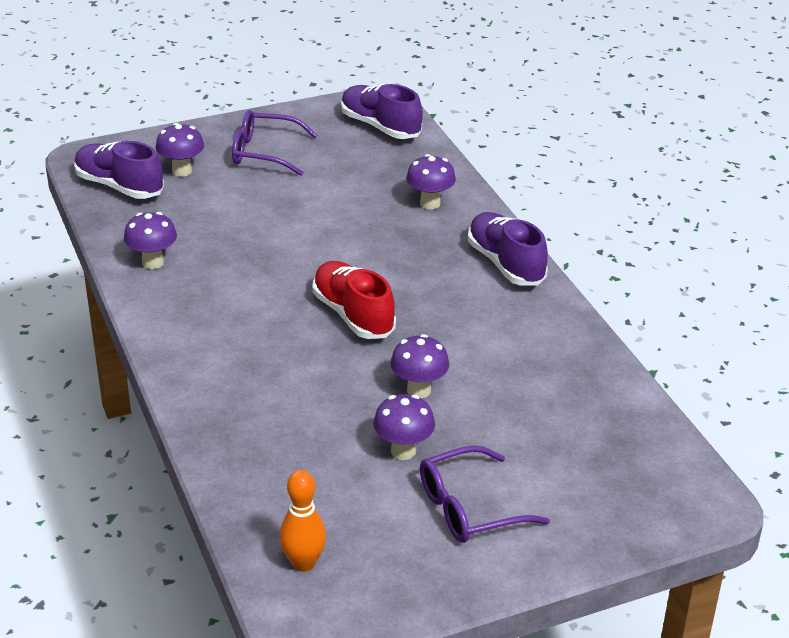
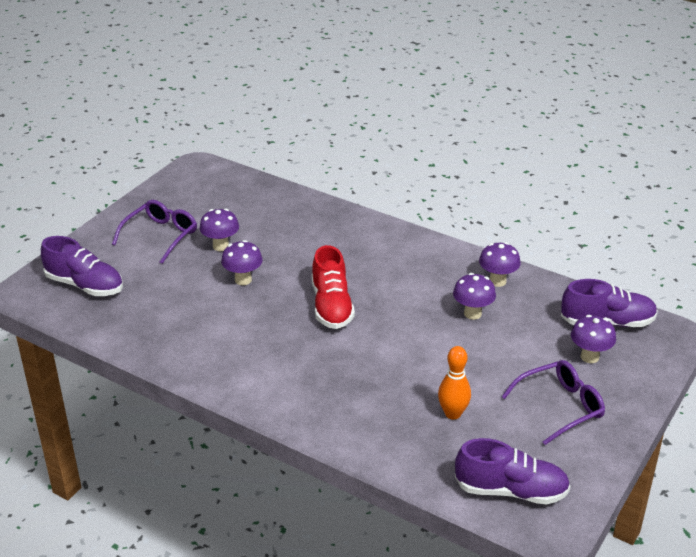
camera: 145 degrees right, 0 degrees up
(303, 563) = (222, 184): orange bowling pin -> orange bowling pin (453, 414)
(353, 315) = (331, 306): red shoe -> red shoe turned 60 degrees clockwise
(430, 203) = (376, 423): purple mushroom -> purple mushroom (472, 314)
(505, 264) = (267, 394): purple shoe -> purple shoe (85, 285)

